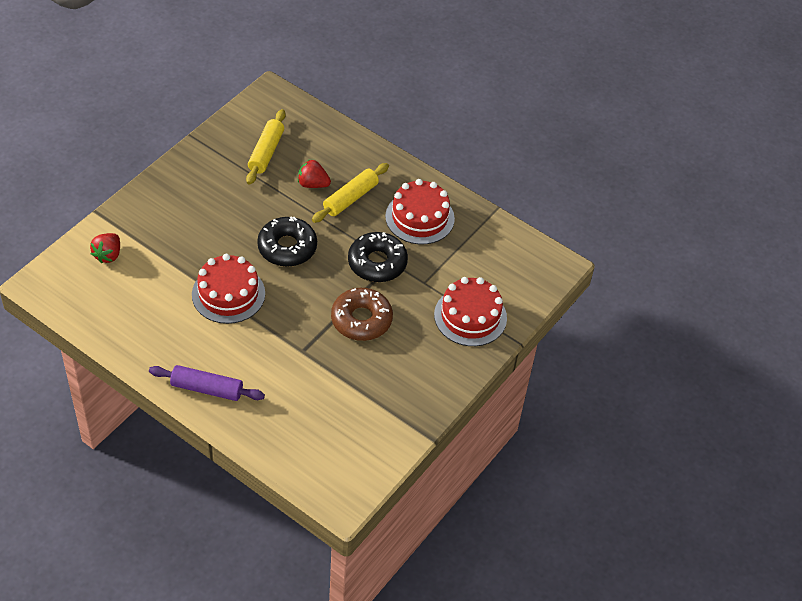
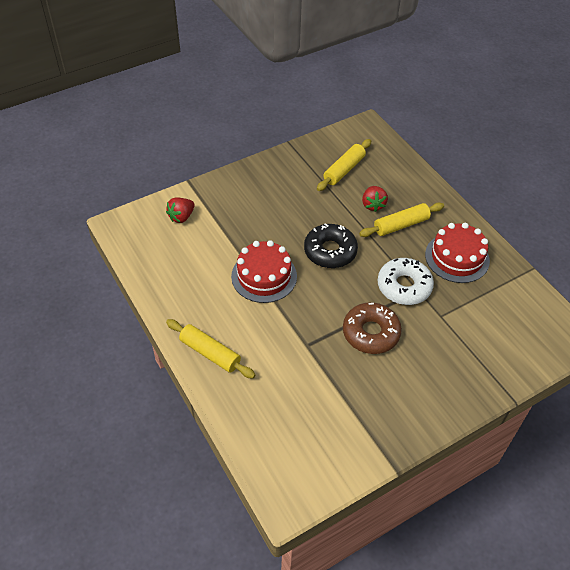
camera: 25 degrees right, 0 degrees up
(207, 389) = (210, 353): purple rolling pin -> yellow rolling pin
(313, 184) = (373, 205): red strawberry -> red strawberry turned 135 degrees counterclockwise
(377, 263) = (404, 286): black donut -> white donut
(470, 316) = (474, 360): red cake -> none

